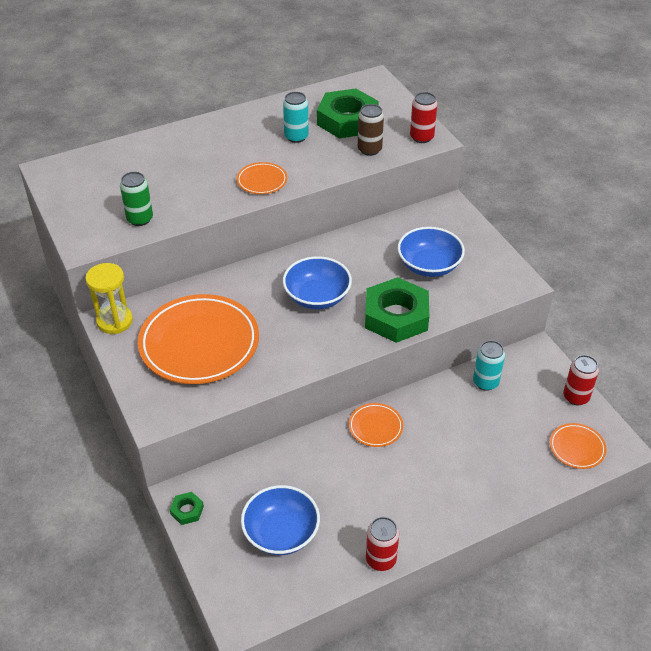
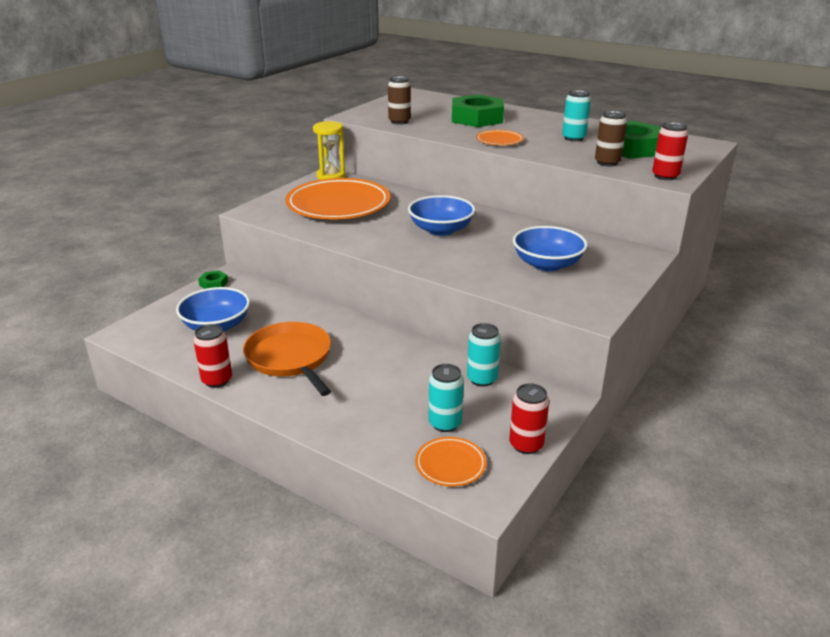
camera: 60 degrees right, 15 degrees down
(140, 219) = (399, 121): green can -> brown can
(375, 427) = (365, 335): orange plate -> none
(378, 493) = (290, 358): none -> orange pan
(396, 316) = (460, 266): green nut -> green nut (477, 118)
(528, 429) = (445, 423): none -> turquoise can

